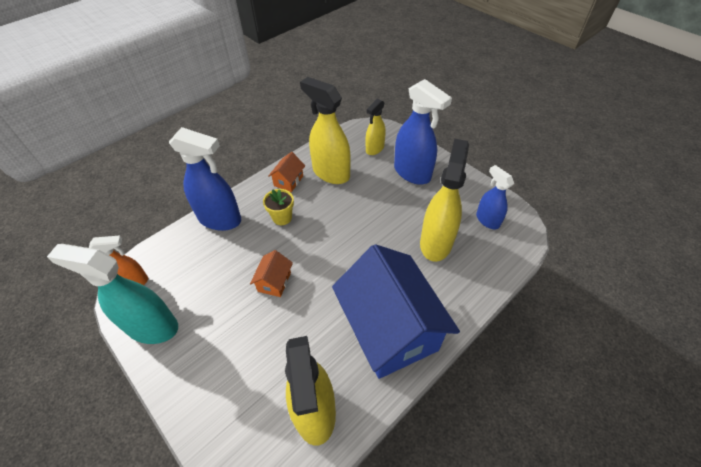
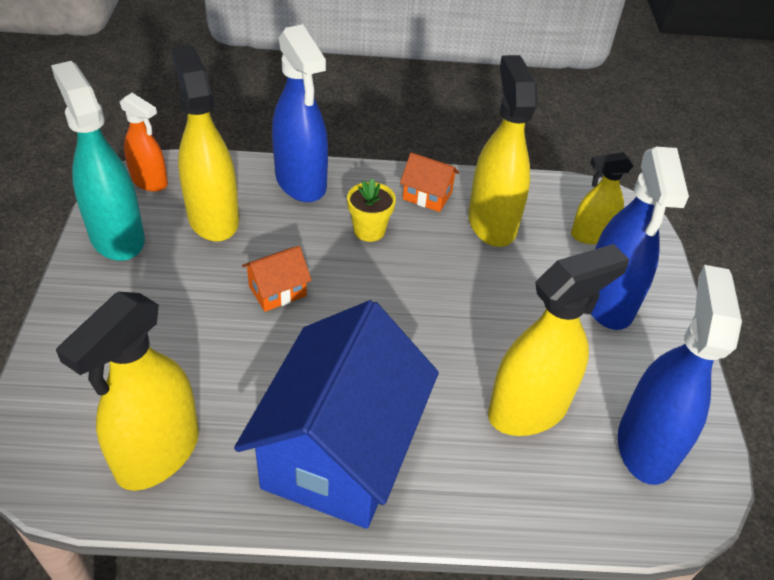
camera: 40 degrees right, 5 degrees down
(195, 273) = (213, 218): none -> yellow spray bottle
(288, 181) = (427, 196): orange house -> orange house turned 45 degrees clockwise
(487, 220) = (646, 445): blue spray bottle -> blue spray bottle, size x1.70

